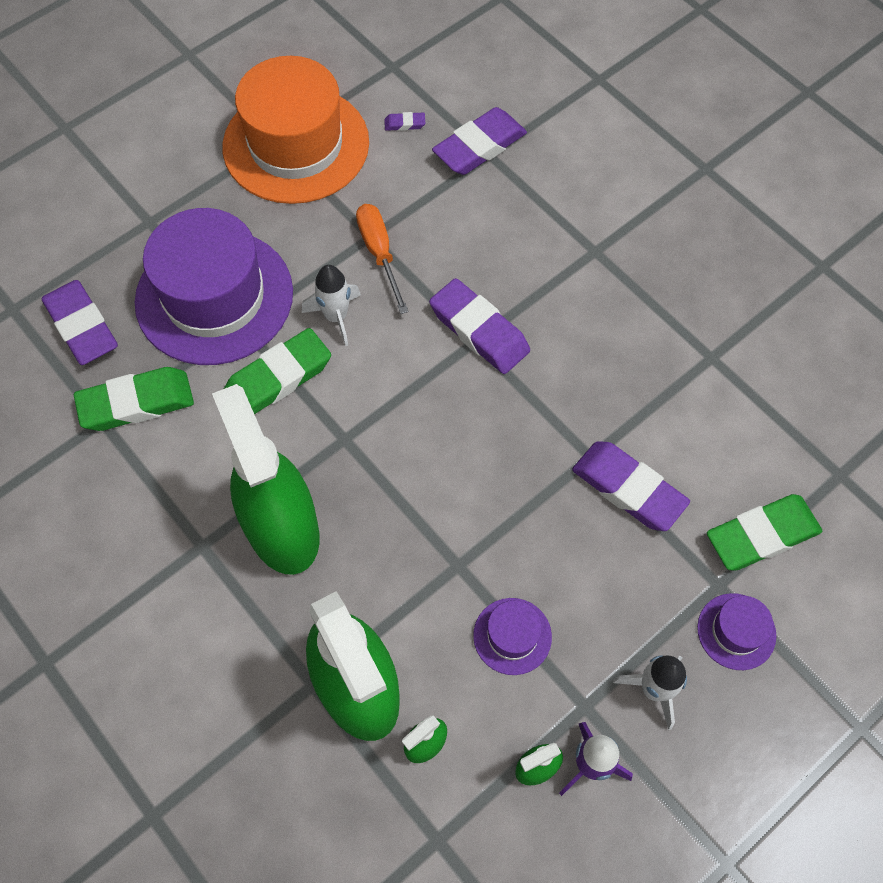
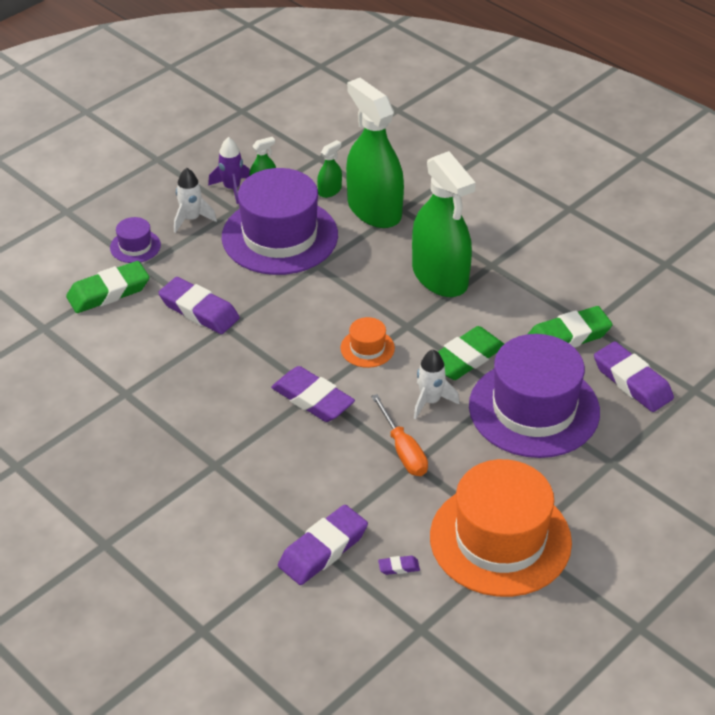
camera: 175 degrees right, 20 degrees down
(403, 404) = (367, 348): none -> orange hat
(512, 636) = (280, 236): purple hat -> purple hat, size x2.32

